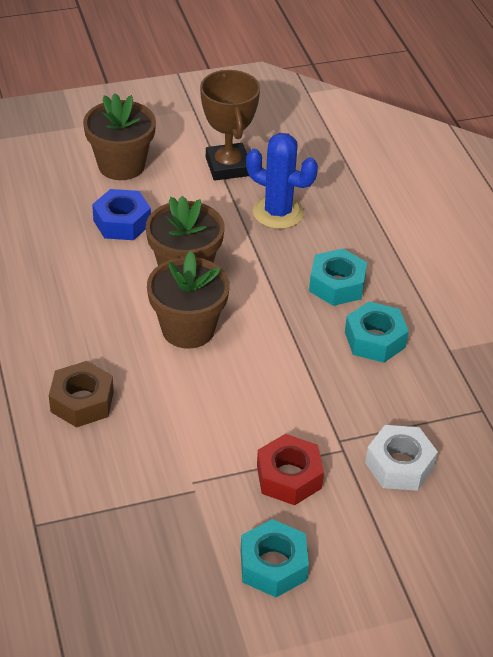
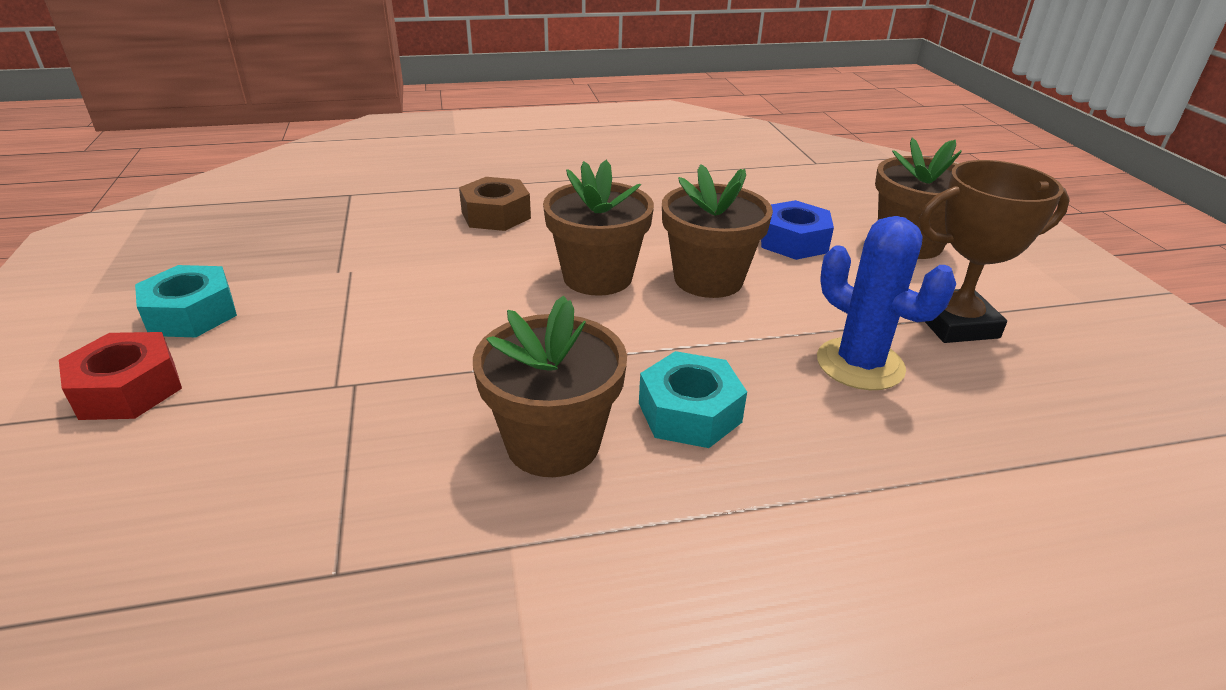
camera: 95 degrees right, 10 degrees down
(278, 212) = (860, 364): blue cactus -> blue cactus turned 75 degrees counterclockwise
(289, 477) = (315, 335): red nut -> red nut (128, 389)
(375, 339) = (553, 443): turquoise nut -> brown flower pot
(399, 465) = (272, 438): white nut -> none

